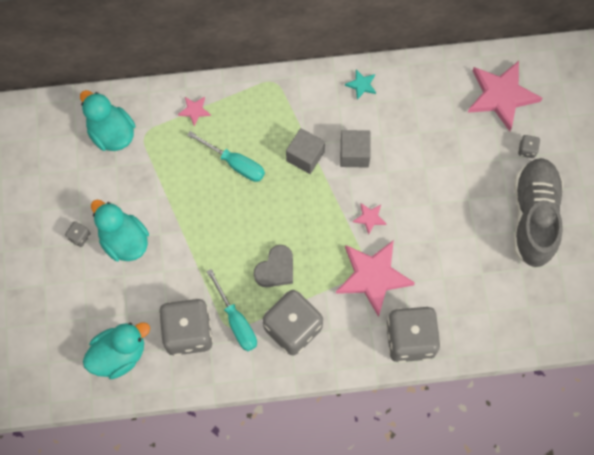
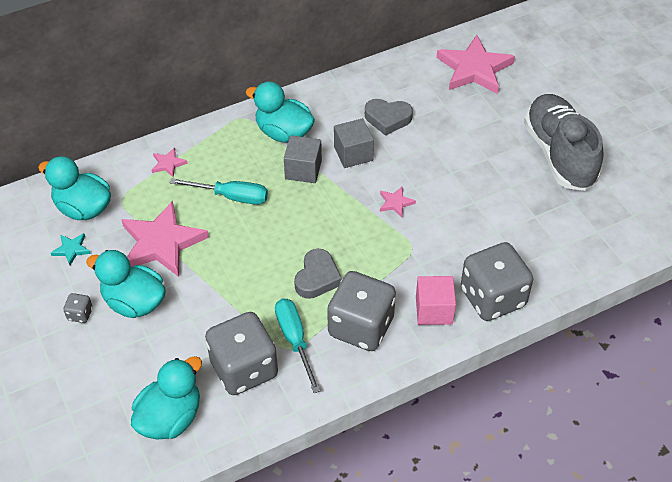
camera: 20 degrees left, 20 degrees down
(236, 321) = (294, 340): turquoise screwdriver -> turquoise screwdriver turned 150 degrees counterclockwise
(303, 110) = (283, 133): none -> turquoise duck
(357, 334) = (434, 310): none -> pink cube
(361, 85) = (333, 96): turquoise star -> turquoise star (71, 249)
(373, 277) = (425, 253): pink star -> pink star (162, 243)
(399, 126) = (387, 119): none -> grey heart
(527, 150) = (522, 103): grey dice -> none

